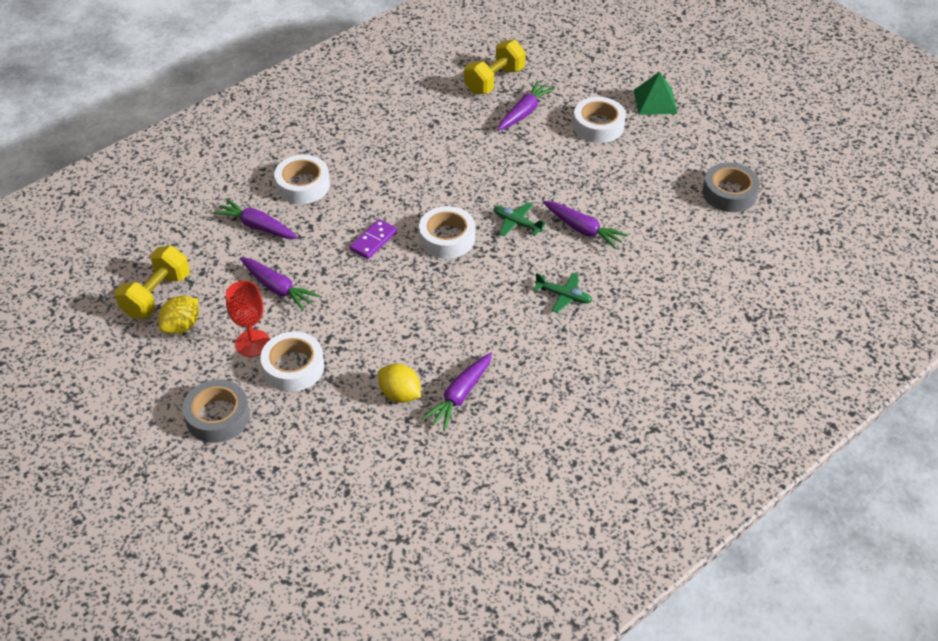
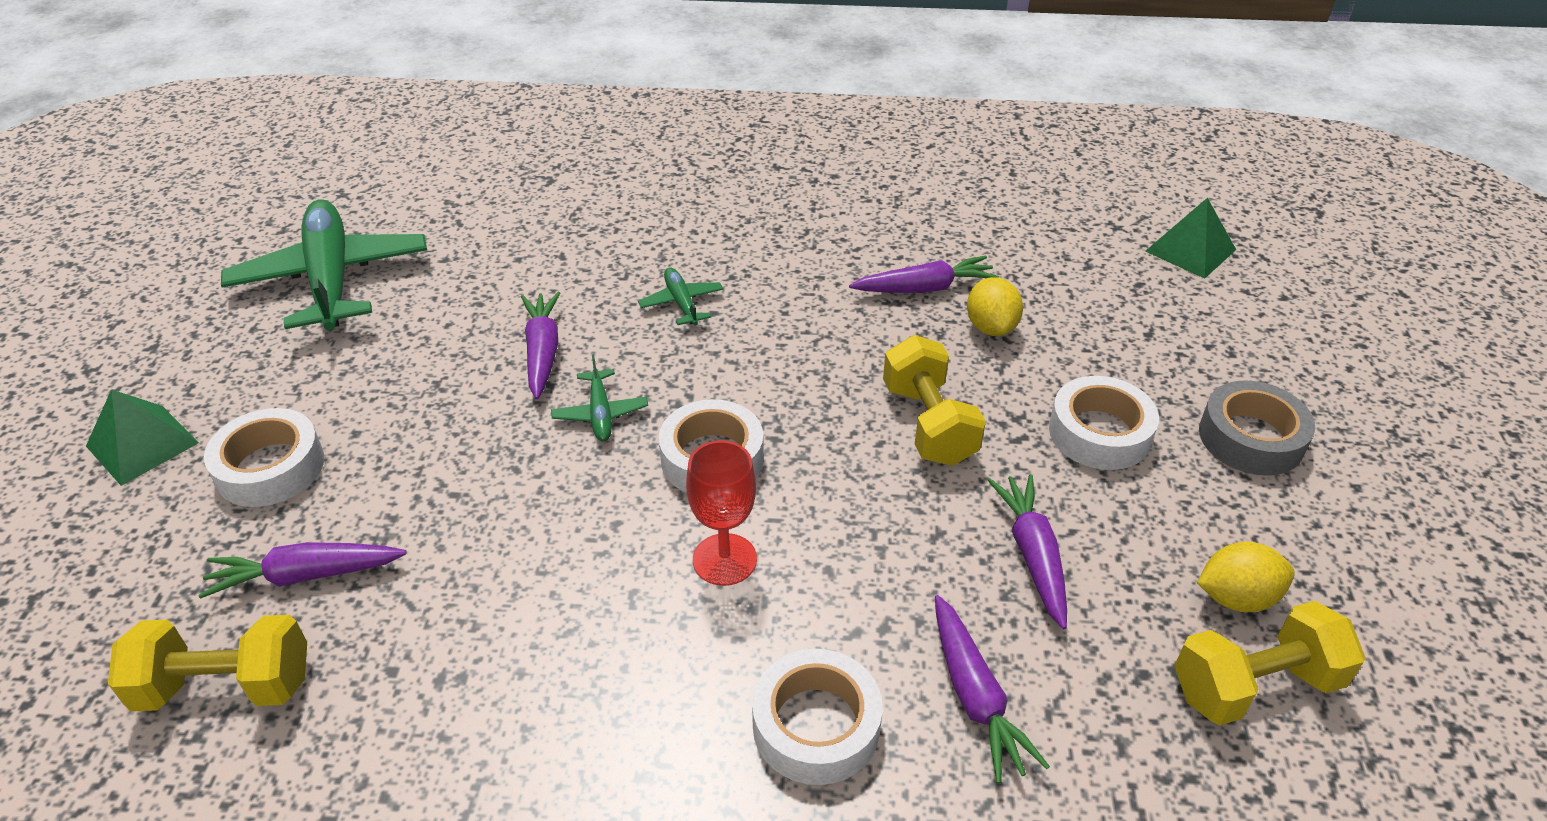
camera: 135 degrees left, 5 degrees down
(252, 343) = (1135, 499): red goblet -> red goblet (724, 559)
(336, 550) = (1190, 250): none -> green pyramid
(373, 241) = (814, 528): purple domino -> none
(375, 316) = (928, 424): none -> yellow dumbbell
(729, 193) = (332, 279): grey tape -> green plane

